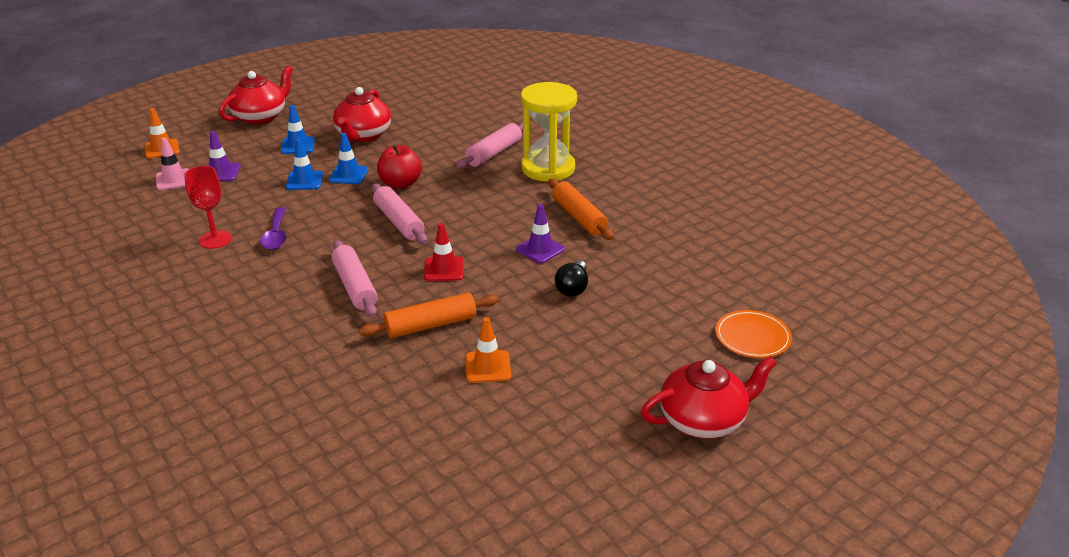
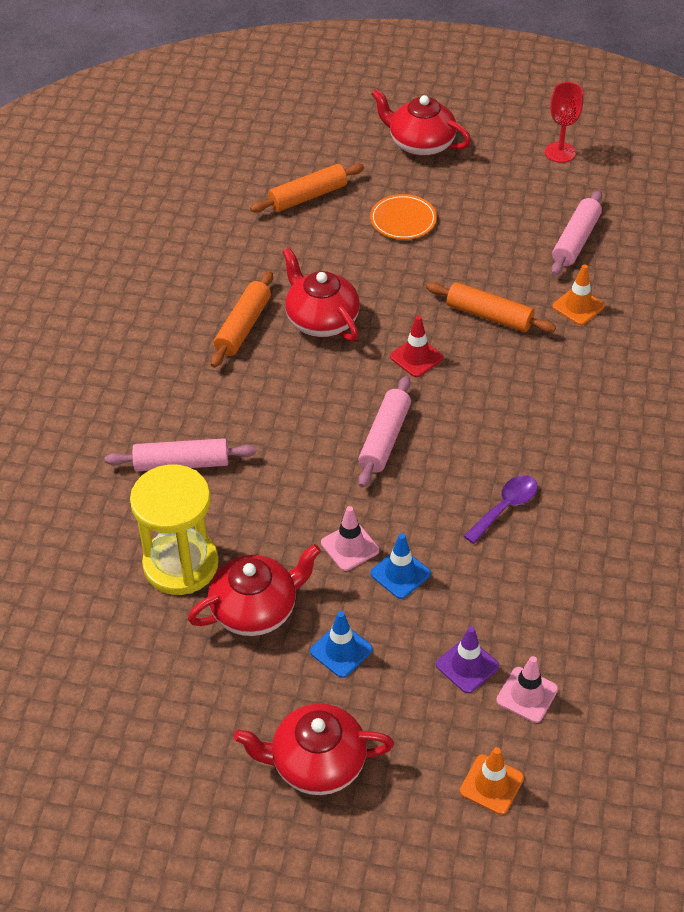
camera: 130 degrees left, 15 degrees up
(215, 239) = (563, 546): red goblet -> red goblet (560, 152)
(348, 175) = (350, 547): blue traffic cone -> pink traffic cone
(354, 286) = (502, 393): pink rolling pin -> pink rolling pin (576, 241)
(400, 183) = (320, 490): red apple -> none
(488, 367) = (493, 258): orange traffic cone -> orange traffic cone (578, 306)
(540, 249) = (321, 320): purple traffic cone -> red teapot
(548, 168) = (172, 401): yellow hourglass -> yellow hourglass (181, 564)
(573, 288) = (353, 271): black light bulb -> none
(696, 311) = (308, 197): none -> orange rolling pin
(752, 337) = (307, 160): orange plate -> orange plate (403, 220)

